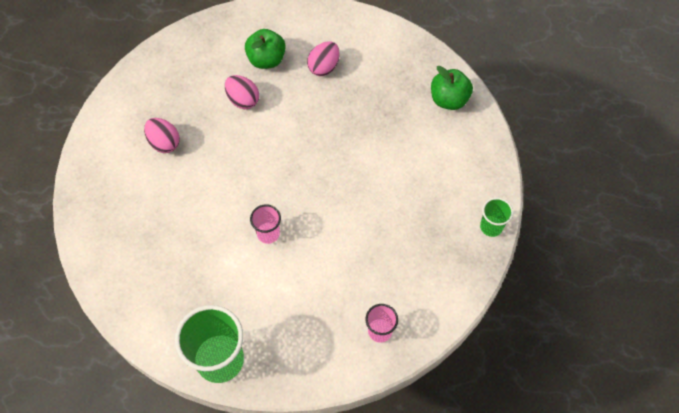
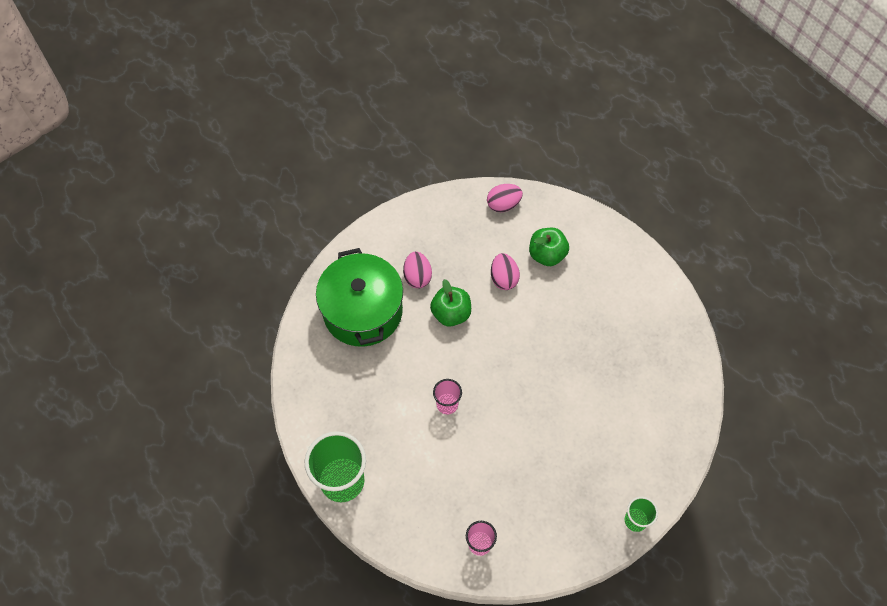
camera: 35 degrees right, 0 degrees up
(134, 202) = (362, 311): none -> green pot
(324, 67) = (590, 290): pink egg -> pink egg (503, 205)
(449, 99) = (679, 385): green apple -> green apple (451, 313)

